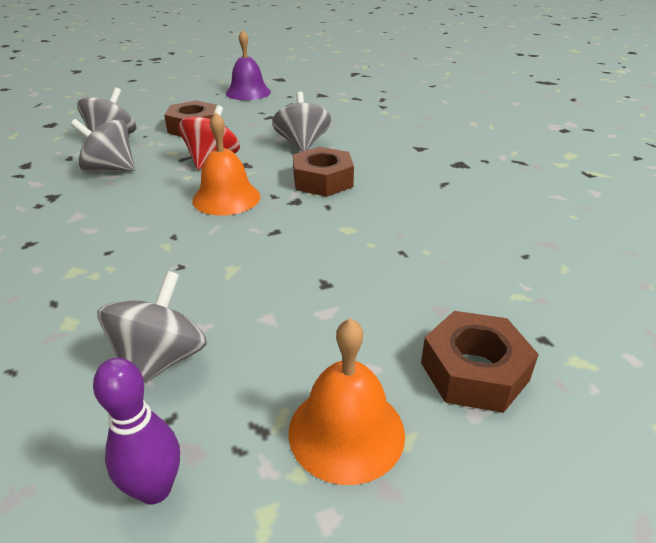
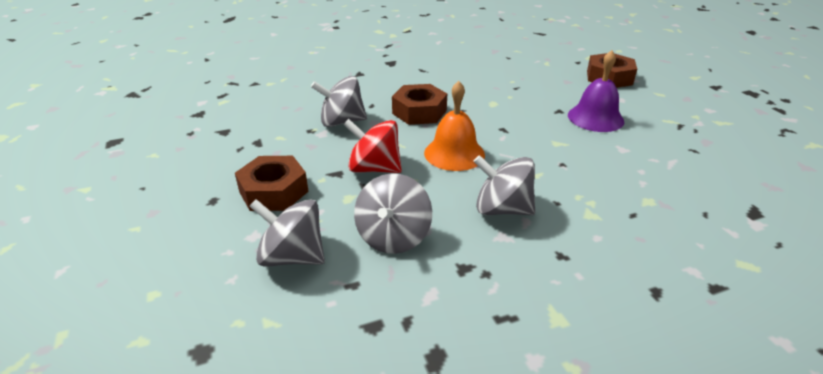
camera: 90 degrees left, 0 degrees up
(155, 489) = (732, 148): purple bowling pin -> none
(161, 359) = (657, 158): grey spinning top -> grey spinning top (502, 209)
(248, 92) = (156, 162): purple bell -> purple bell (595, 118)
(346, 431) = (665, 106): orange bell -> none

